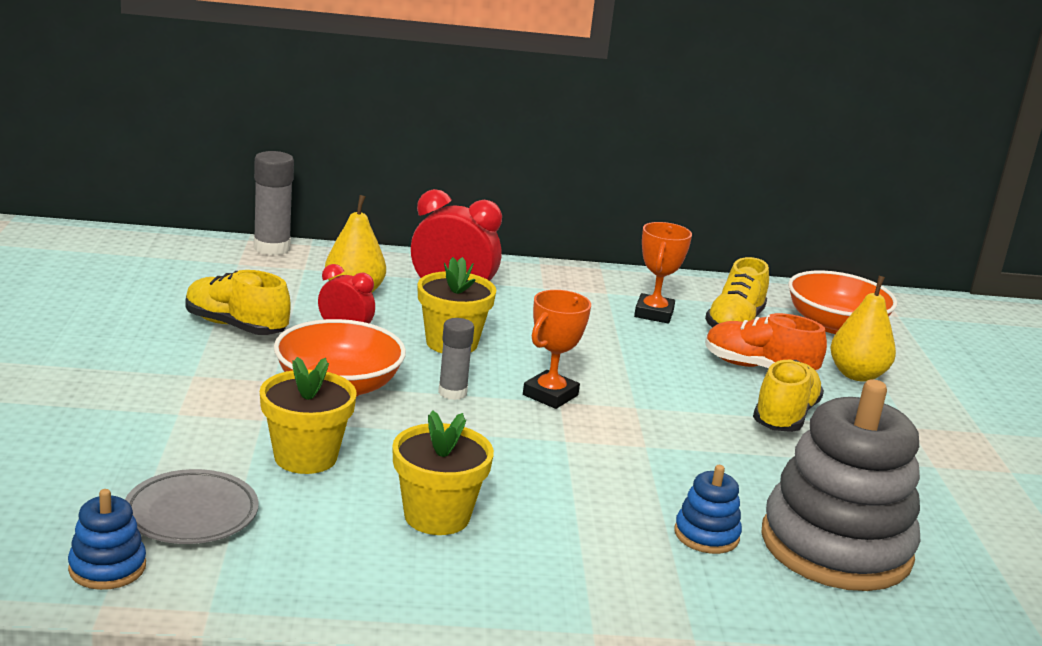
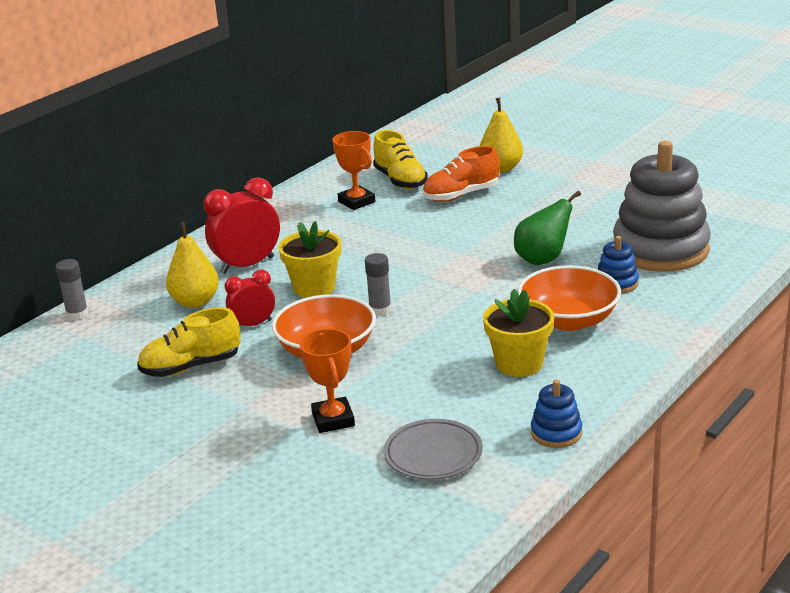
camera: 45 degrees left, 5 degrees up
(107, 567) = (467, 504): blue stacking toy -> blue stacking toy (556, 433)
(272, 248) = (77, 314): grey glue stick -> grey glue stick, size x0.65
(305, 457) = (405, 390): yellow flower pot -> none
(550, 395) = (420, 276): orange trophy -> orange trophy (333, 419)
(691, 464) = (543, 259): none -> green pear
(784, 416) = (522, 210): yellow shoe -> none
(835, 325) = (438, 150): orange bowl -> orange bowl (568, 320)

